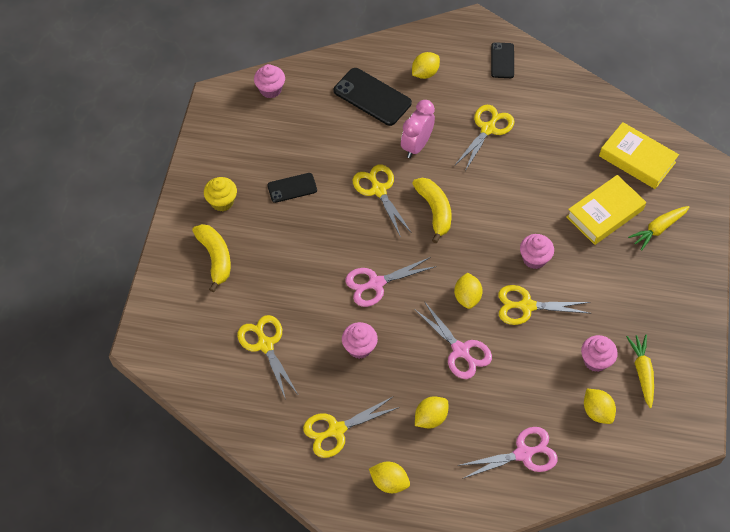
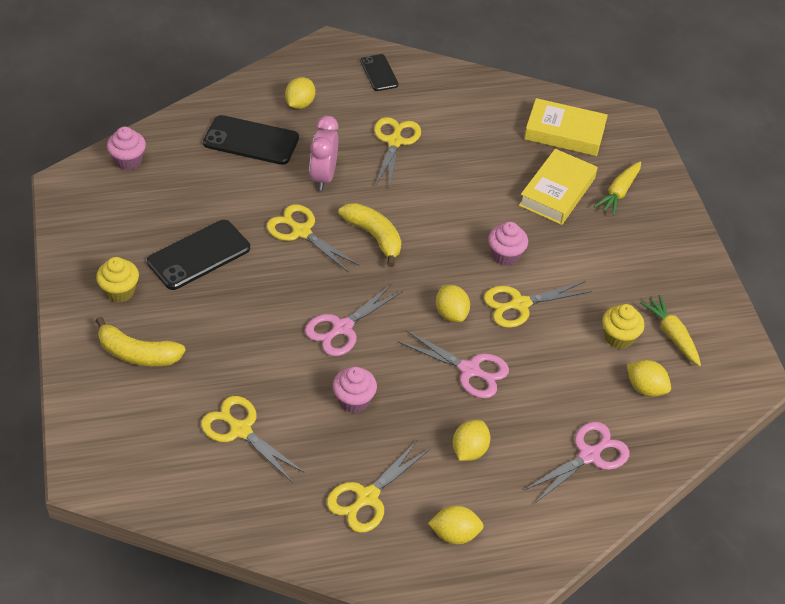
camera: 25 degrees left, 10 degrees down
(215, 258) = (138, 354): yellow banana -> yellow banana turned 150 degrees clockwise
(292, 188) = (199, 255): black phone -> black phone, size x1.67
(595, 360) = (618, 337): pink cupcake -> yellow cupcake

